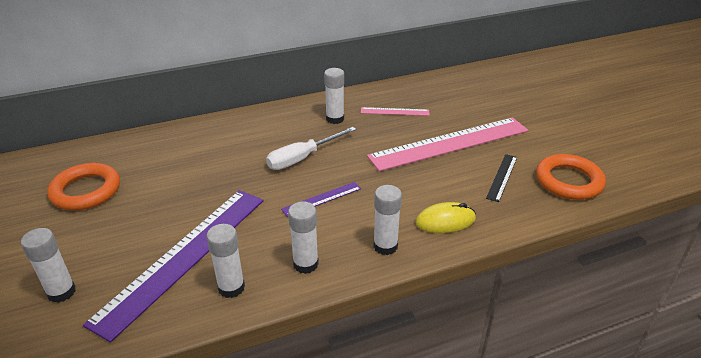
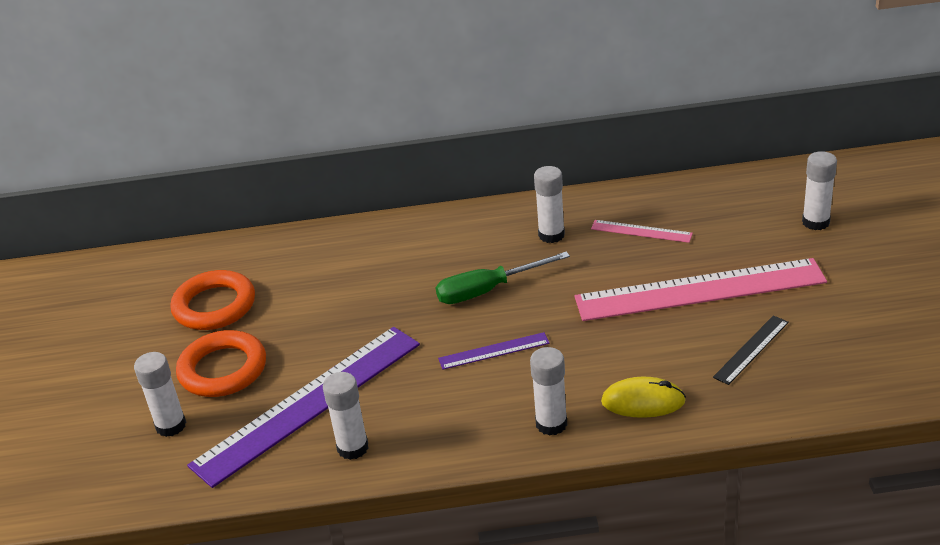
camera: 20 degrees right, 0 degrees up
(302, 158) = (488, 290): white screwdriver -> green screwdriver
(305, 264) = (446, 432): white glue stick -> white glue stick (815, 222)
(568, 181) = (846, 367): orange ring -> orange ring (223, 369)

